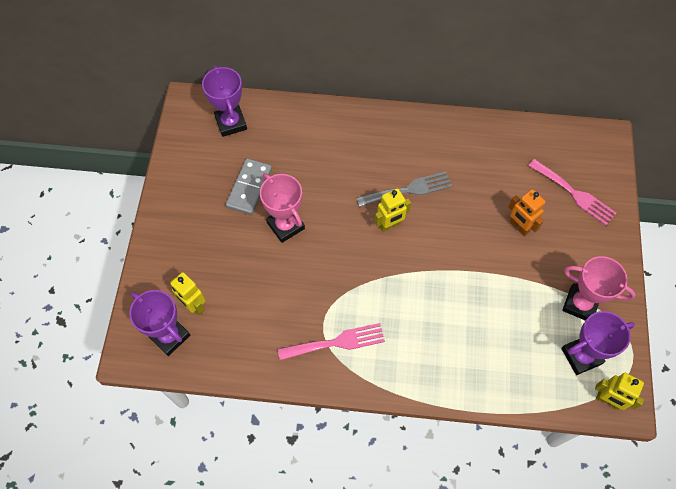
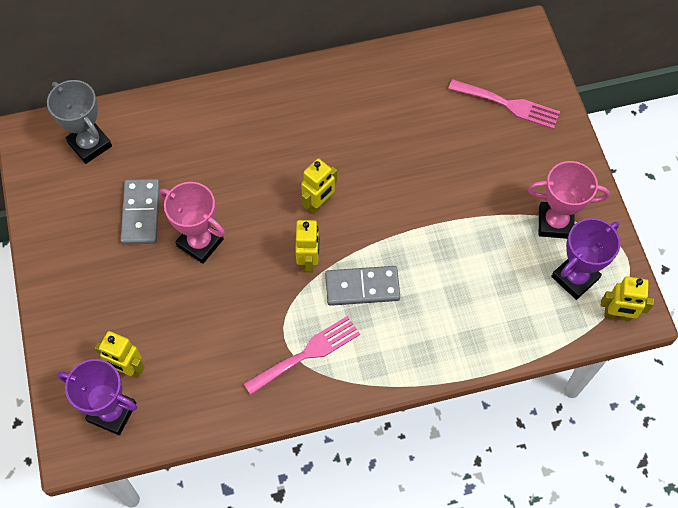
camera: 20 degrees left, 0 degrees up
(231, 123) = (90, 144): purple trophy -> grey trophy
(365, 268) = (308, 261): none -> yellow robot
(400, 303) = (362, 287): none -> grey domino
(408, 190) = (326, 157): grey fork -> none
(519, 226) = (462, 160): orange robot -> none

